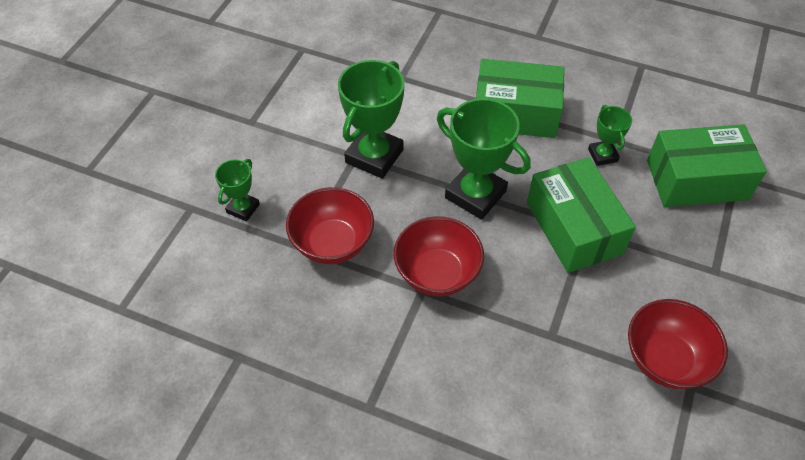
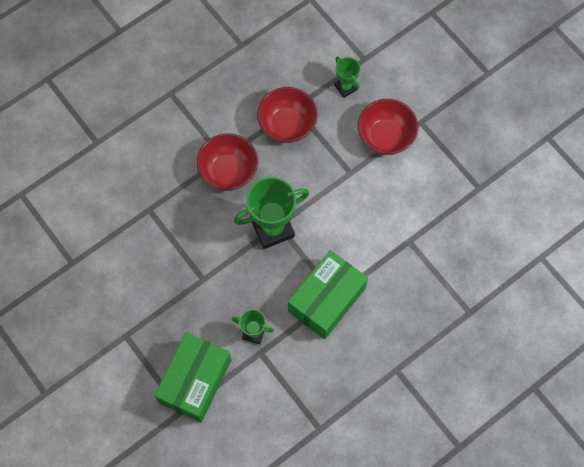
camera: 120 degrees right, 15 degrees up
(374, 156) = (343, 184): green trophy -> none
(574, 228) = (209, 272): green box -> none
(665, 359) = (94, 260): red bowl -> red bowl (385, 137)

